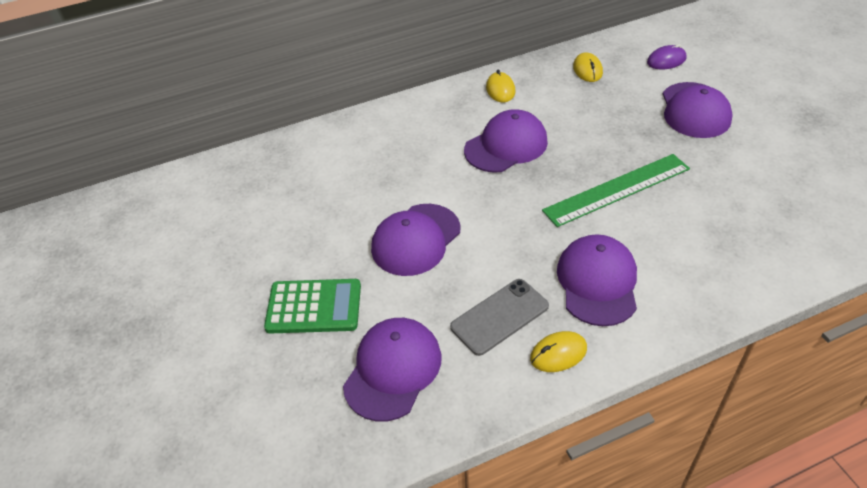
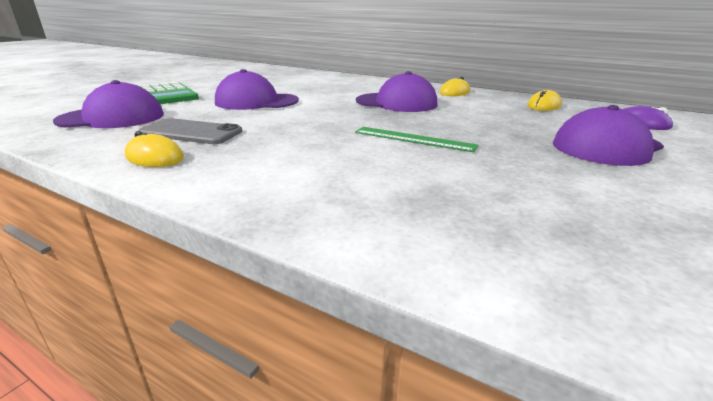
camera: 50 degrees right, 20 degrees down
(597, 282) = (270, 154): purple cap -> none
(617, 190) = (414, 139): green ruler -> green ruler, size x0.66

